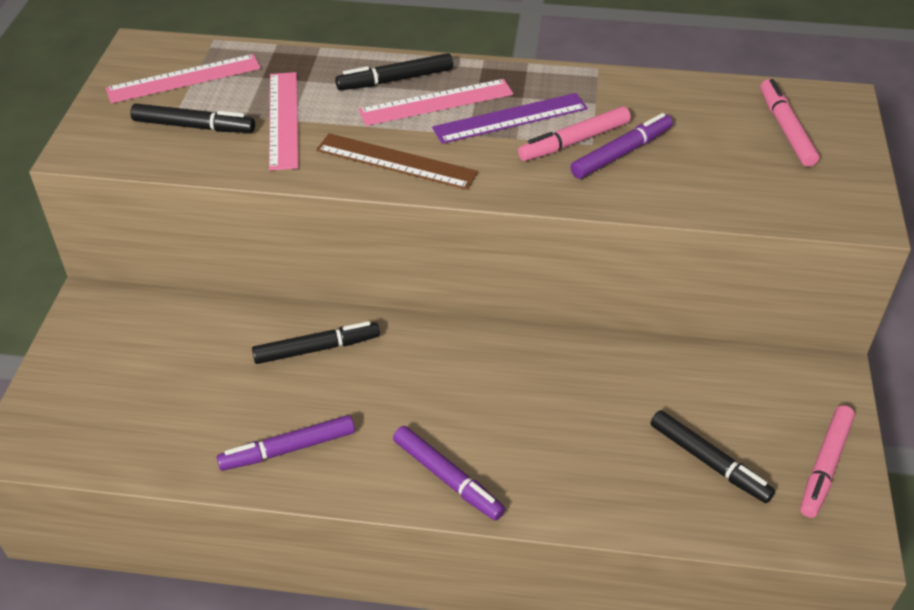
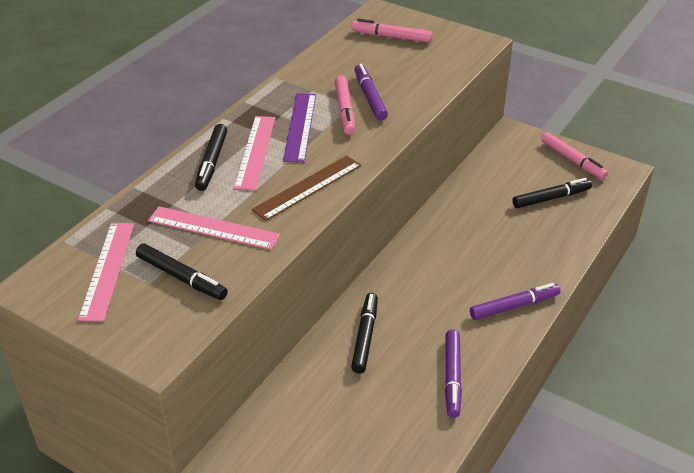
camera: 65 degrees left, 5 degrees down
(194, 126) = (181, 278): black marker -> black marker turned 90 degrees clockwise

